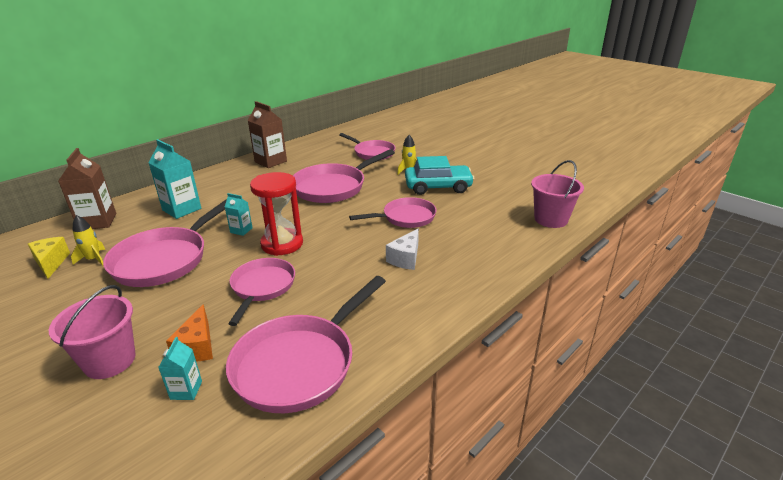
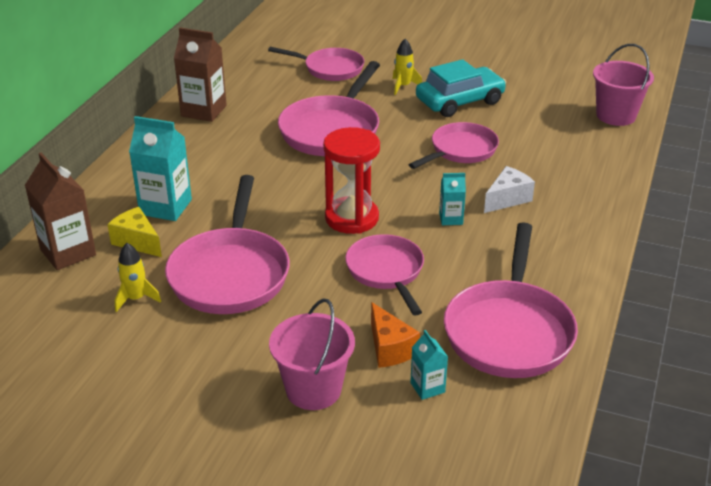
camera: 25 degrees left, 5 degrees up
(51, 263) = (83, 318): yellow cheese -> yellow cheese (137, 242)
(241, 230) = (281, 214): turquoise carton -> turquoise carton (451, 219)
(406, 259) = (507, 199): white cheese -> white cheese turned 135 degrees counterclockwise

